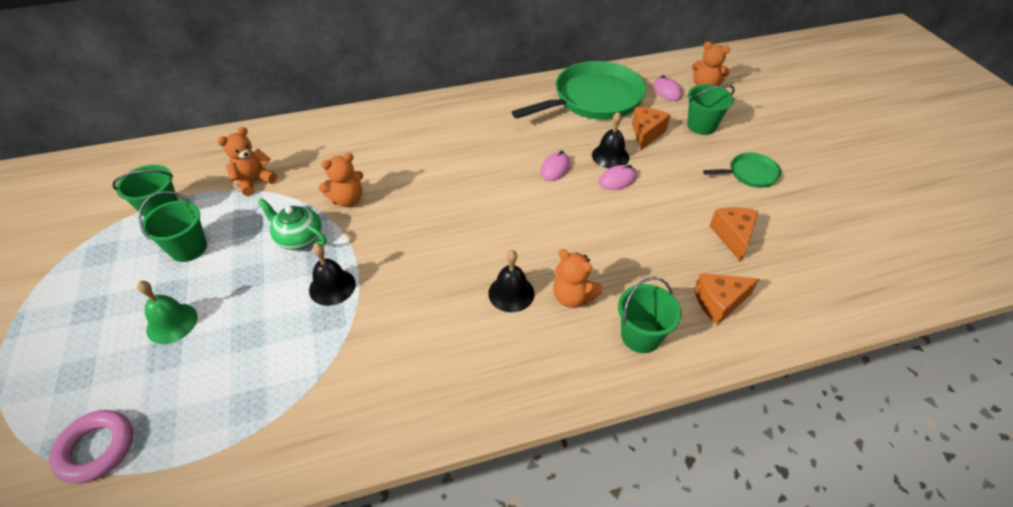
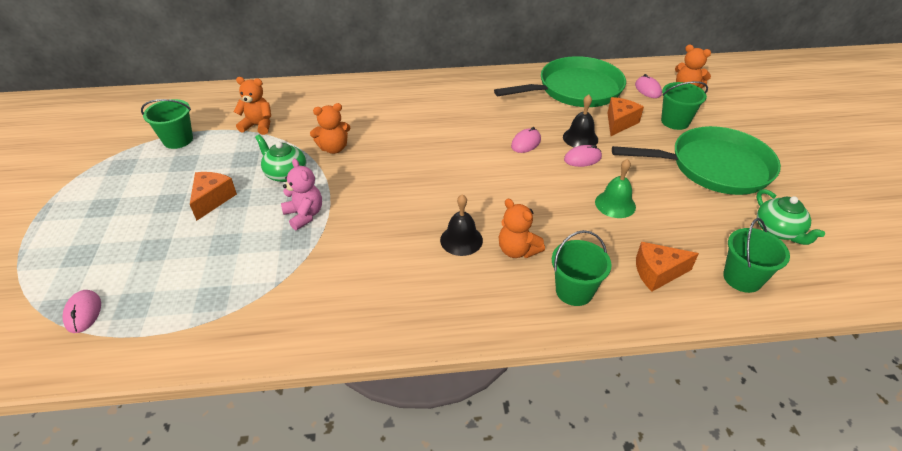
camera: 10 degrees right, 5 degrees down
(96, 449) = (83, 313): pink ring -> pink mouse
(172, 323) = (165, 226): green bell -> green bell (615, 204)
(188, 248) = (192, 171): green bucket -> green bucket (742, 278)
(254, 181) = (258, 125): orange teddy bear -> orange teddy bear turned 45 degrees clockwise
(332, 287) = (304, 215): black bell -> pink teddy bear
(733, 236) = (684, 218): orange cheese -> orange cheese (212, 199)
(750, 174) = (714, 167): green pan -> green pan, size x2.11
(825, 238) = (778, 231): none -> green teapot

